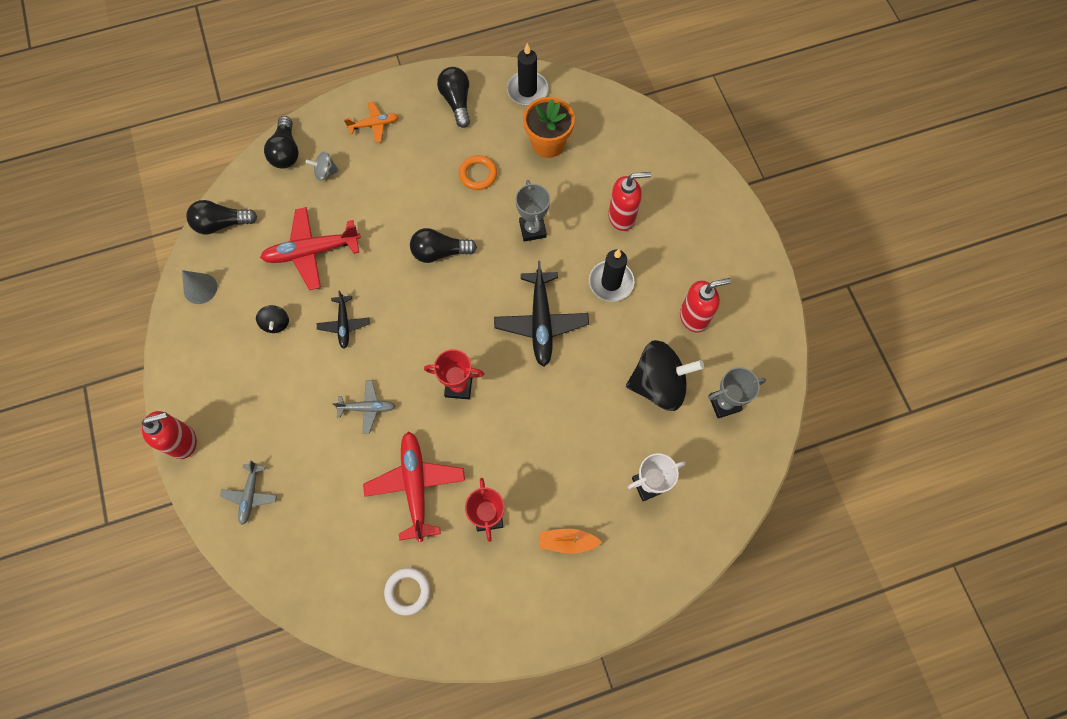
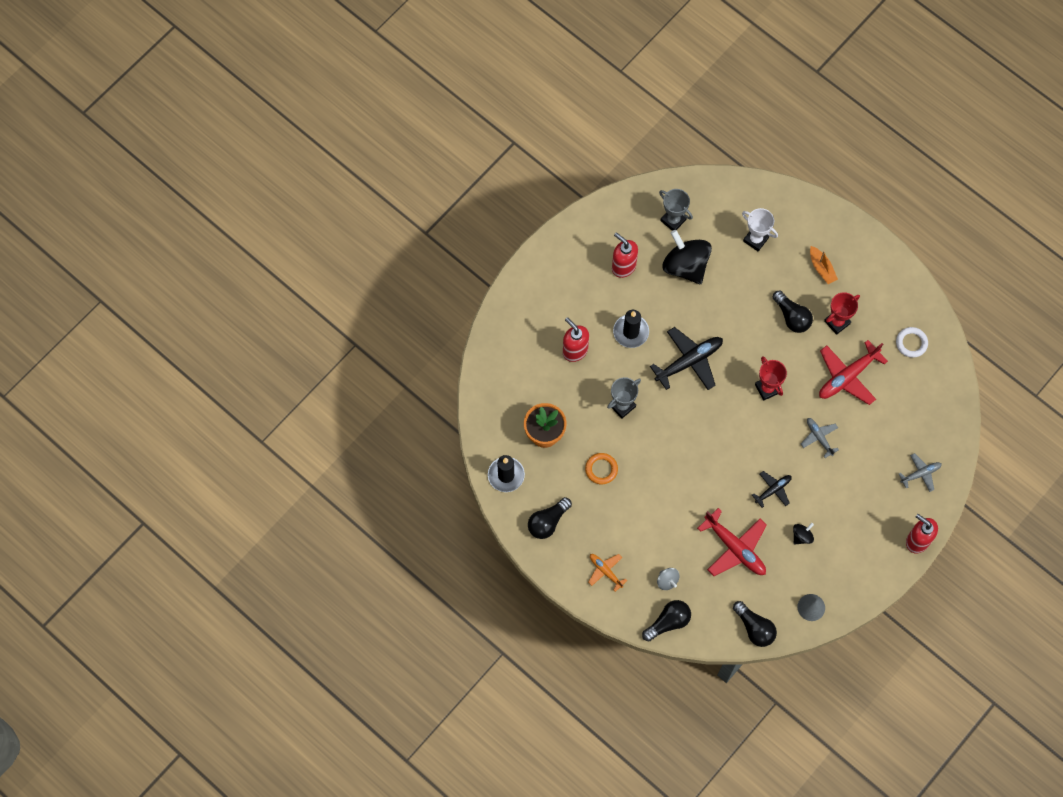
camera: 120 degrees left, 0 degrees up
(440, 252) = (679, 459): black light bulb -> black light bulb (792, 317)

